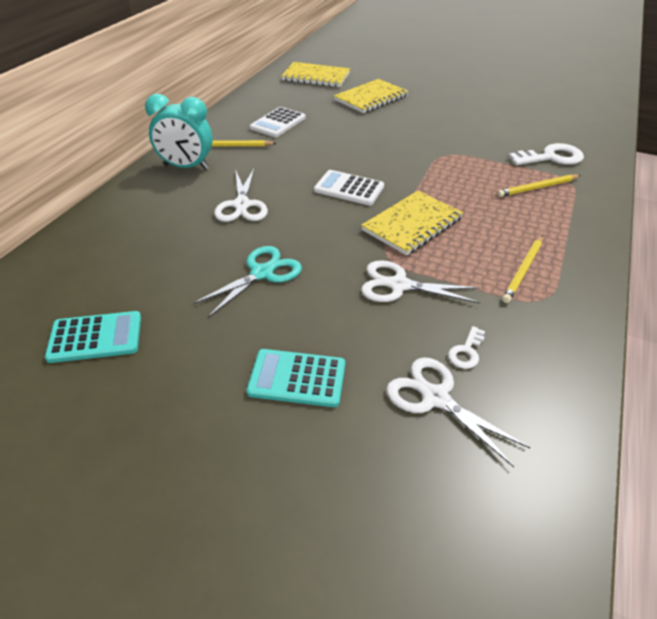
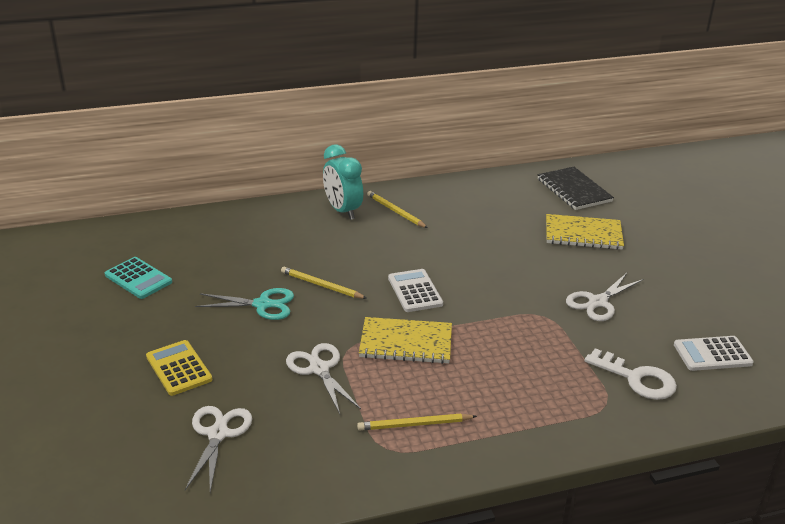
camera: 50 degrees right, 10 degrees down
(242, 205) = (328, 257): white scissors -> white scissors (598, 302)
(278, 123) = (463, 213): white calculator -> white calculator (712, 354)
(297, 378) = (179, 368): turquoise calculator -> yellow calculator
(316, 77) = (574, 190): yellow notebook -> black notebook
(466, 351) = (279, 430): white key -> none
(537, 188) = (562, 389): yellow pencil -> yellow pencil (321, 285)

